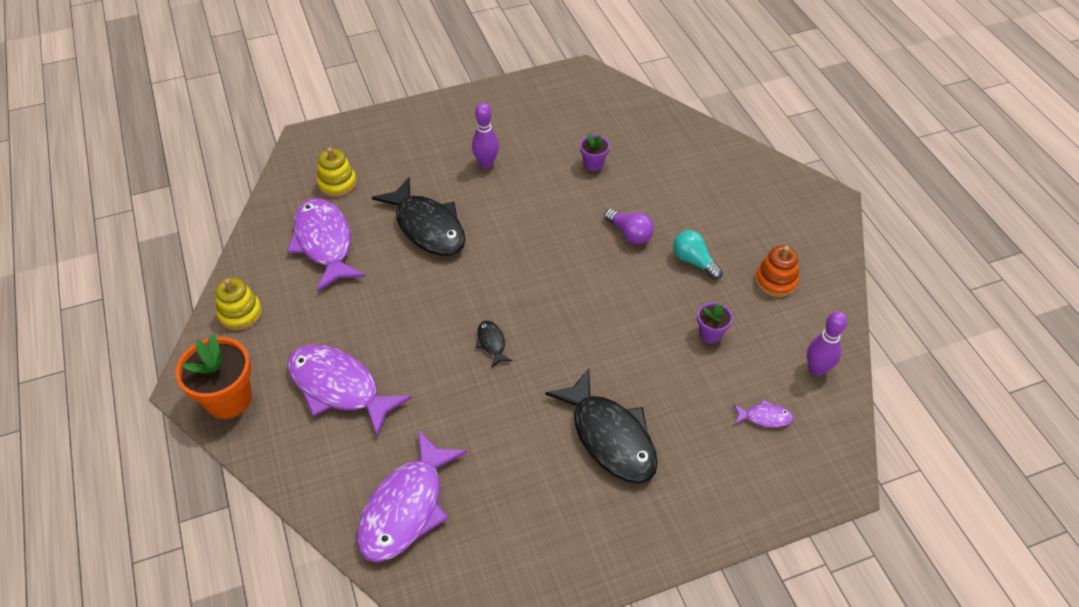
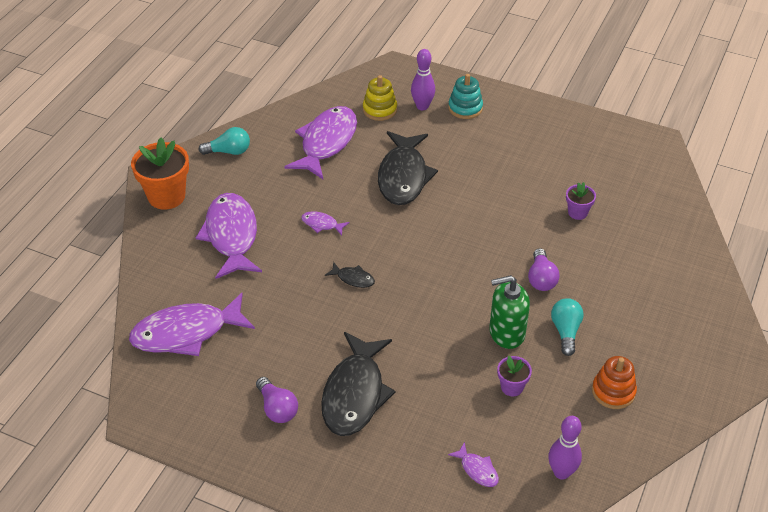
camera: 45 degrees right, 5 degrees down
(240, 313) = (229, 151): yellow stacking toy -> turquoise light bulb
(408, 317) = (321, 224): none -> purple fish
(409, 136) = (465, 108): none -> turquoise stacking toy
(486, 163) = (496, 161): purple bowling pin -> purple bowling pin (422, 106)
(491, 343) = (353, 278): black fish -> black fish turned 90 degrees clockwise
(566, 504) = (277, 408): none -> purple light bulb
(657, 295) = (506, 333): none -> green soap dispenser

